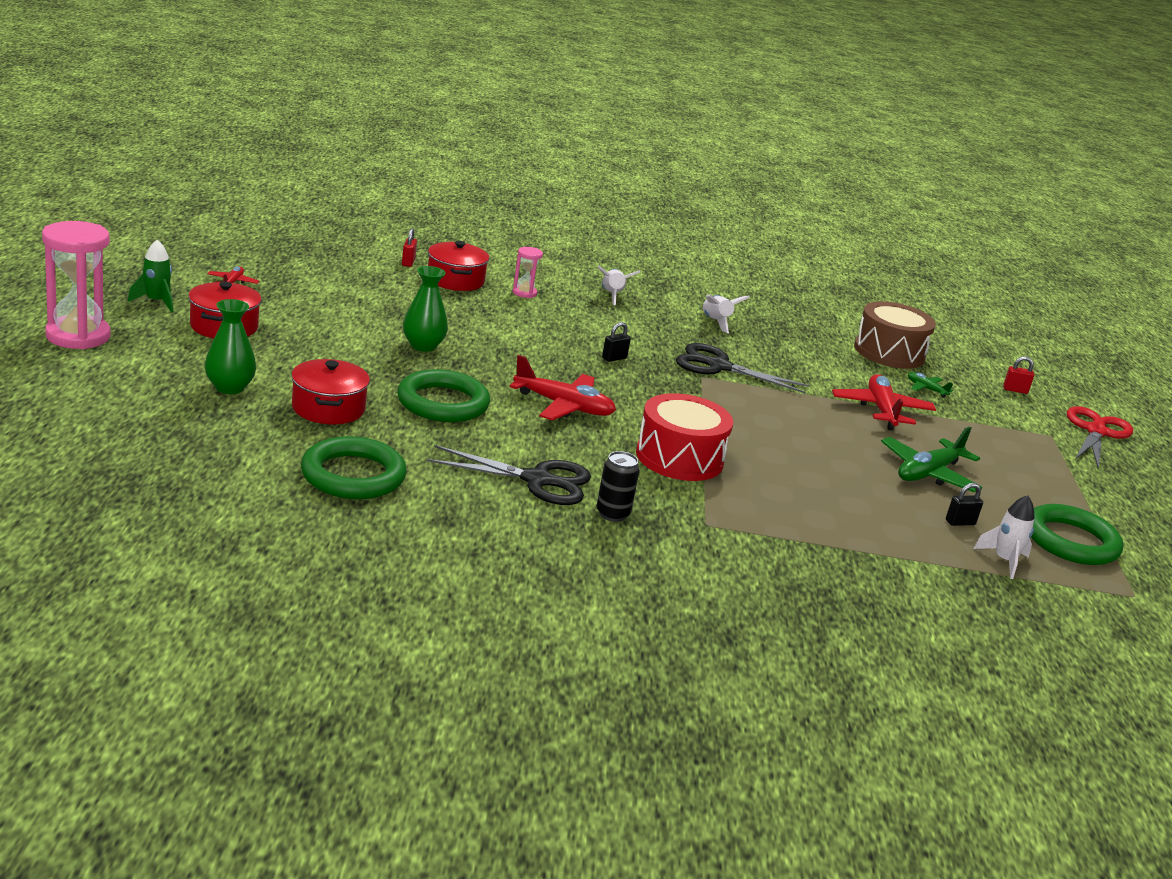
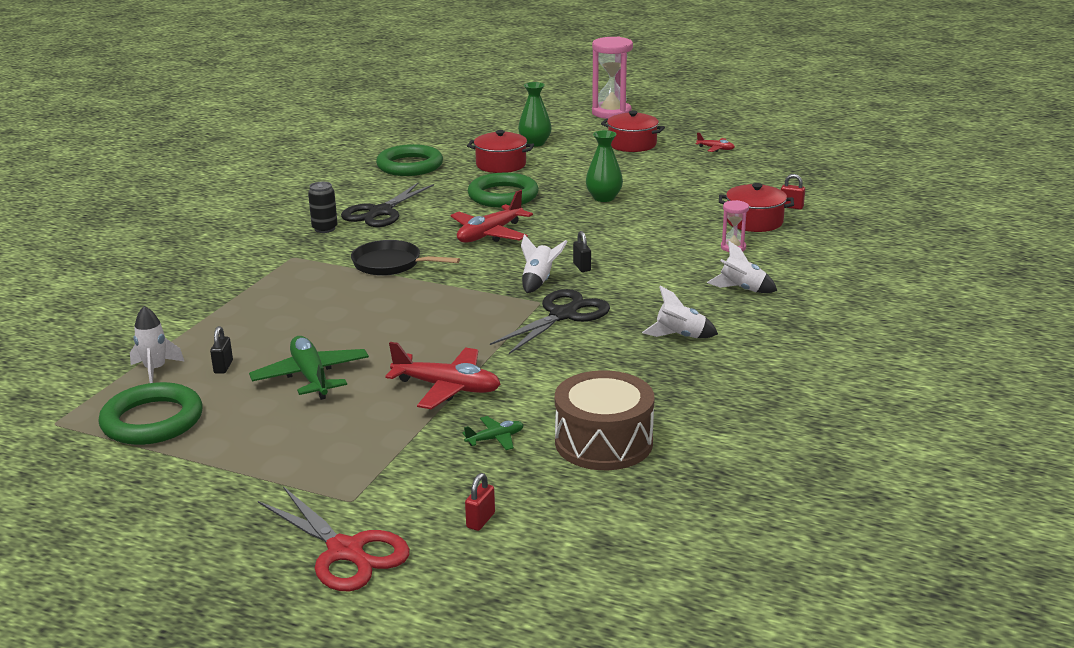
camera: 115 degrees right, 0 degrees up
(156, 302) = (671, 129): green rocket -> none
(660, 378) = (539, 281): none -> white rocket
(679, 458) = (391, 264): red drum -> black pan

